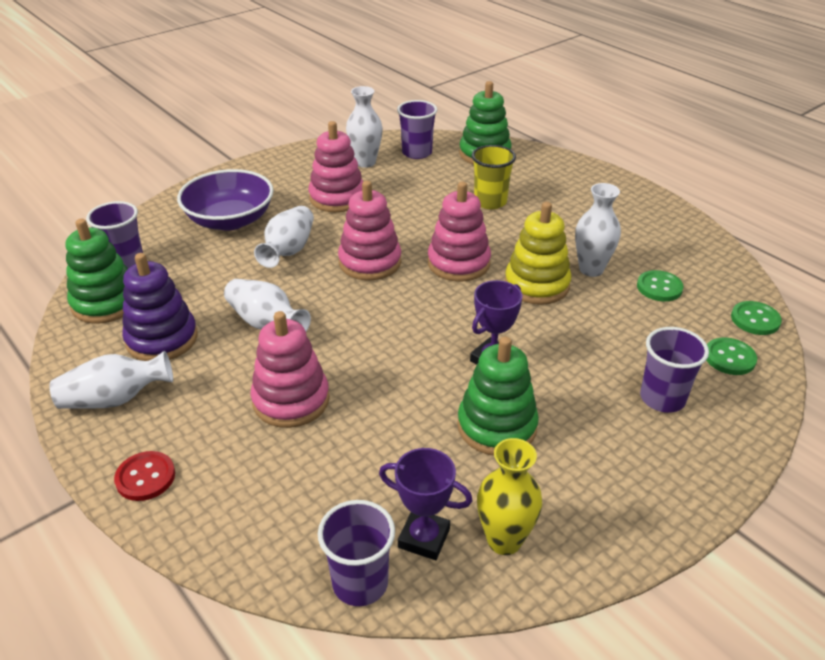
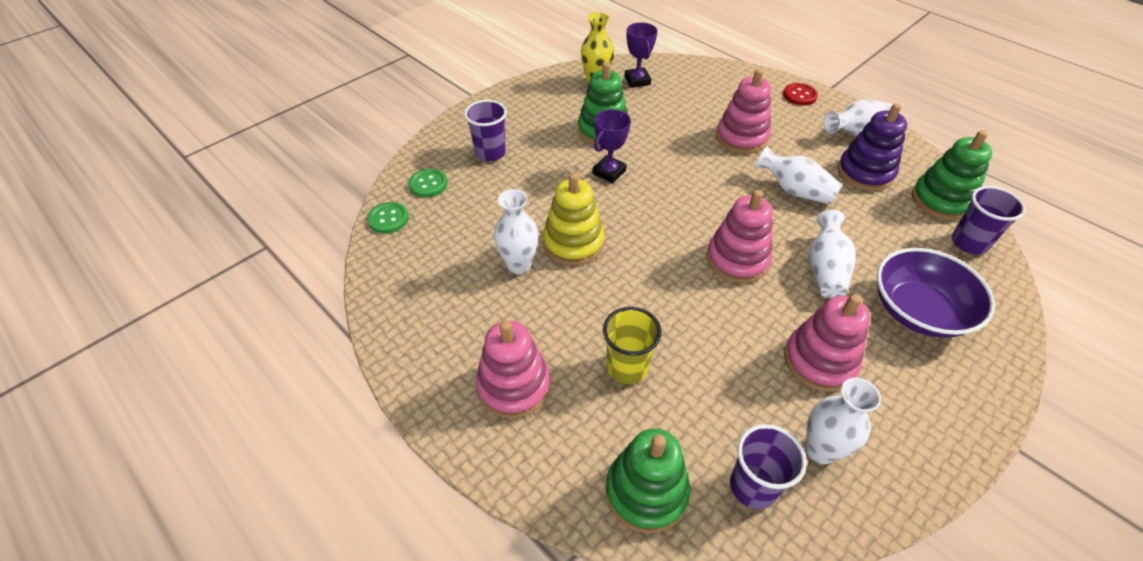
camera: 175 degrees right, 10 degrees up
(360, 583) = (663, 65): purple cup -> none
(424, 538) = (637, 80): purple trophy -> purple trophy turned 60 degrees clockwise
(458, 263) = (650, 264): pink stacking toy -> pink stacking toy (514, 386)
(659, 287) = (459, 247): green button -> none

